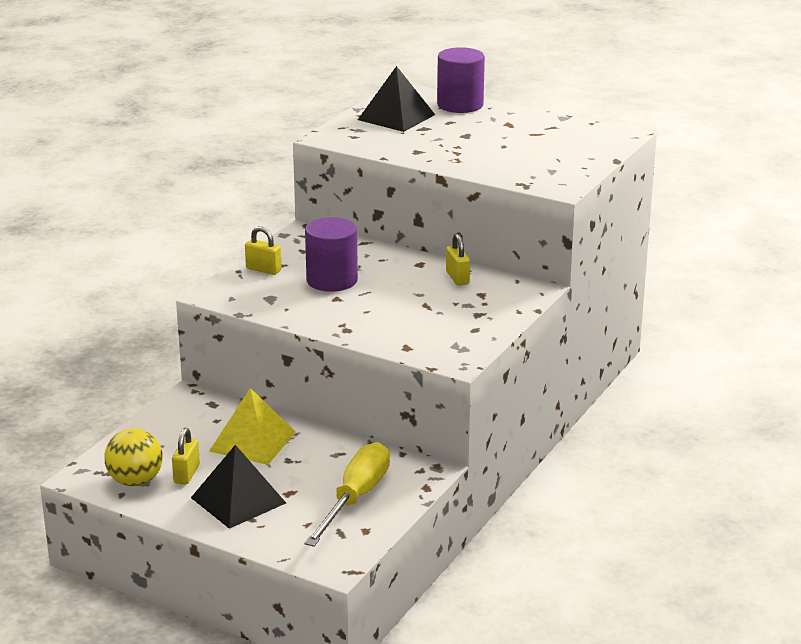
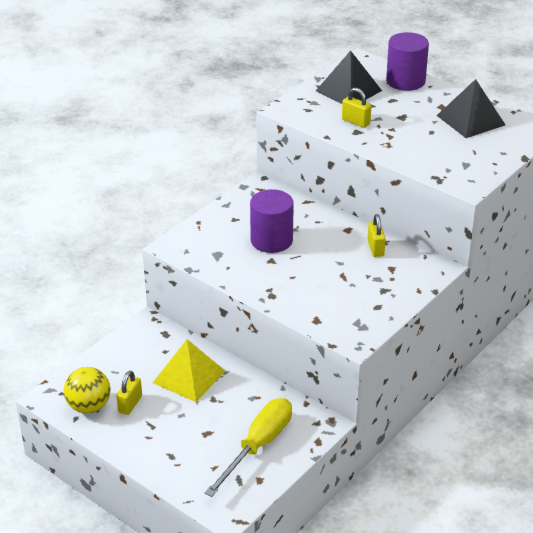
camera: 10 degrees right, 10 degrees up
(238, 500) = (165, 436): black pyramid -> black pyramid (470, 120)
(263, 269) = (219, 223): yellow padlock -> yellow padlock (355, 122)

